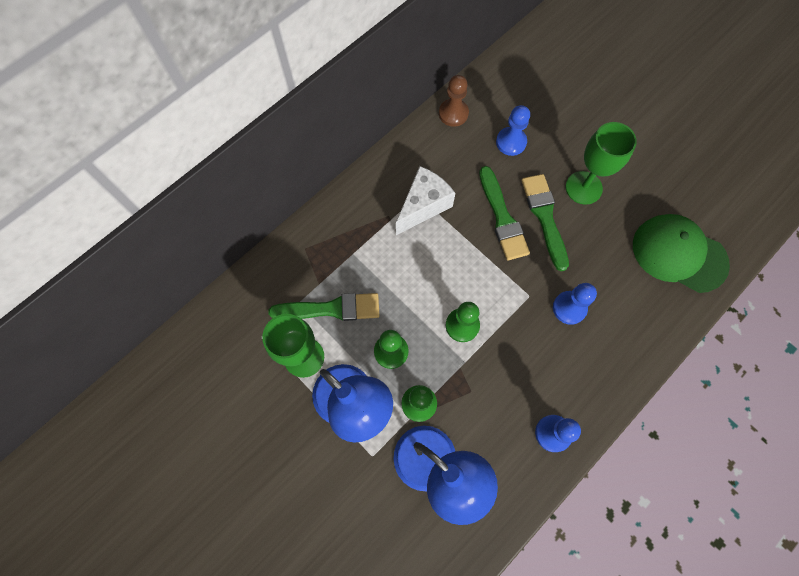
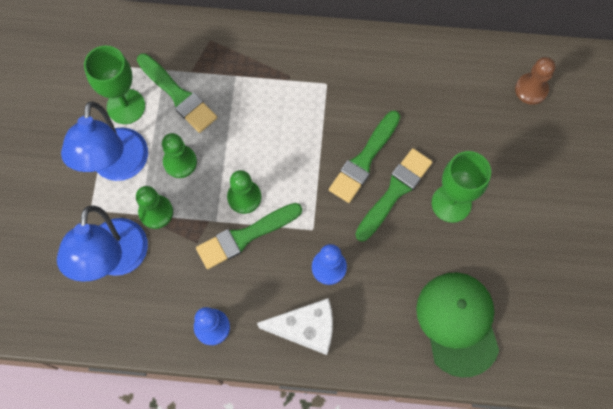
camera: 50 degrees right, 0 degrees up
(423, 206) = (321, 94): white cheese -> white cheese (306, 329)
(453, 113) = (426, 53): brown pawn -> brown pawn (531, 89)
(496, 349) = (245, 236): none -> green brush
(511, 142) = (441, 116): blue pawn -> none

